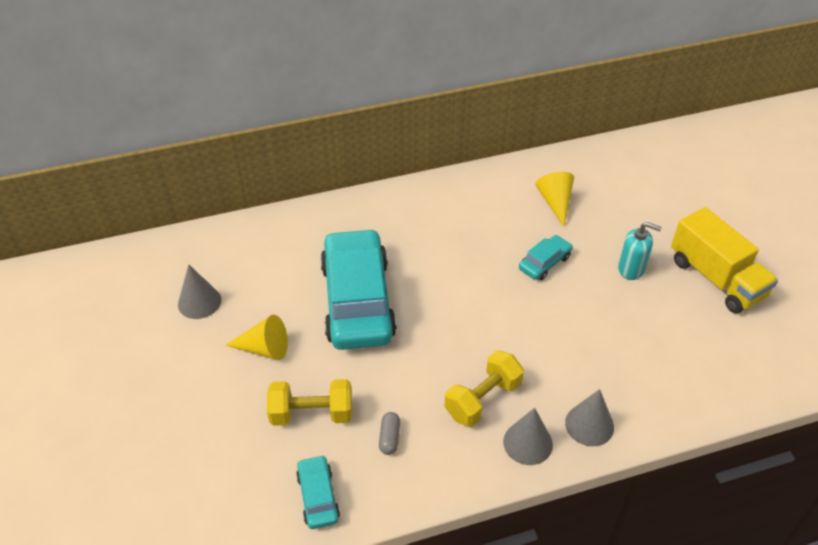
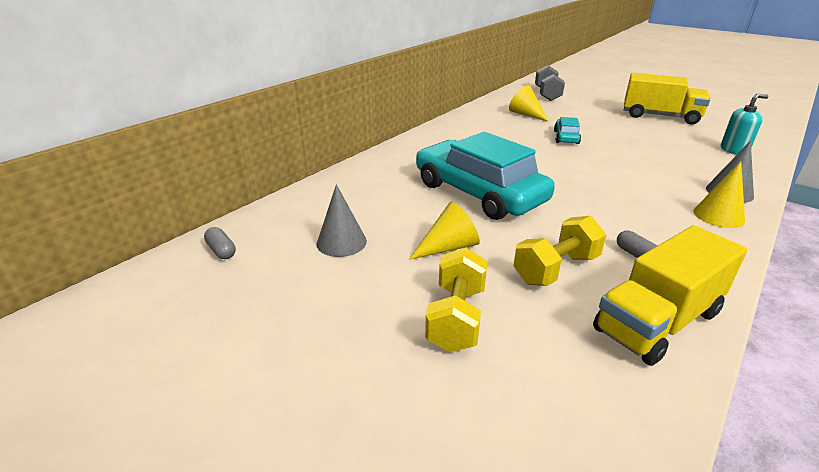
camera: 35 degrees left, 15 degrees down
(121, 268) = (221, 251): none -> grey capsule
(318, 496) = (657, 321): turquoise car -> yellow truck
(483, 399) = (652, 207): yellow dumbbell -> yellow dumbbell (456, 318)
(528, 443) = (718, 216): grey cone -> yellow cone
(631, 269) = (615, 125): turquoise soap dispenser -> turquoise soap dispenser (734, 150)
(635, 173) = (547, 94): none -> grey dumbbell

